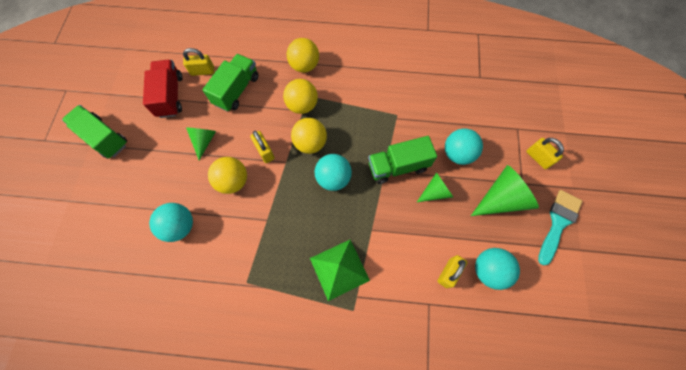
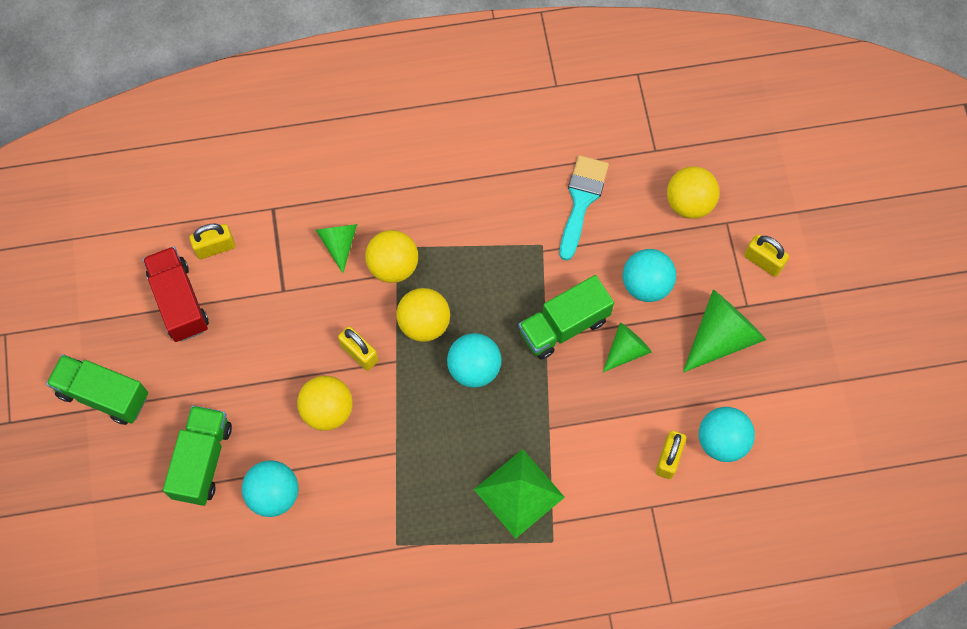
camera: 15 degrees left, 0 degrees up
(204, 141) = (261, 360): green cone -> green cone (339, 243)
(236, 90) = (281, 266): green truck -> green truck (202, 461)
(304, 66) = (376, 198): yellow ball -> yellow ball (689, 203)
(558, 222) = (805, 350): turquoise brush -> turquoise brush (581, 200)

